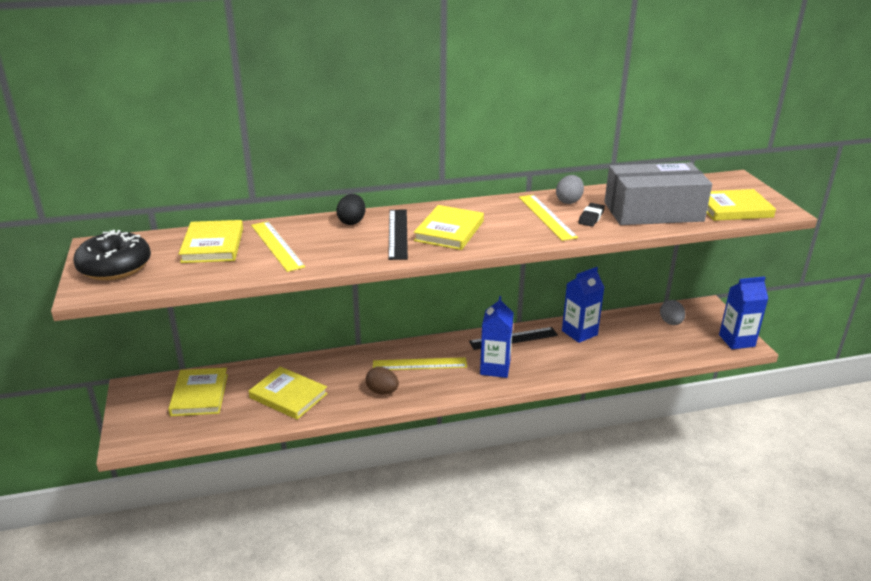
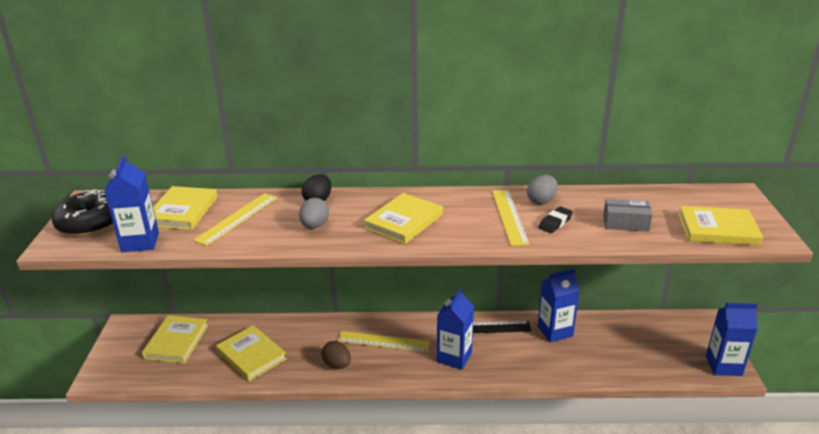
camera: 15 degrees right, 0 degrees up
(184, 278) = (140, 242): none -> blue carton
(276, 245) = (237, 218): yellow ruler -> yellow ruler turned 45 degrees clockwise
(398, 233) = (353, 219): black ruler -> none
(653, 212) = (625, 223): grey box -> grey box, size x0.46
(670, 322) = (657, 334): grey egg -> grey egg (314, 226)

